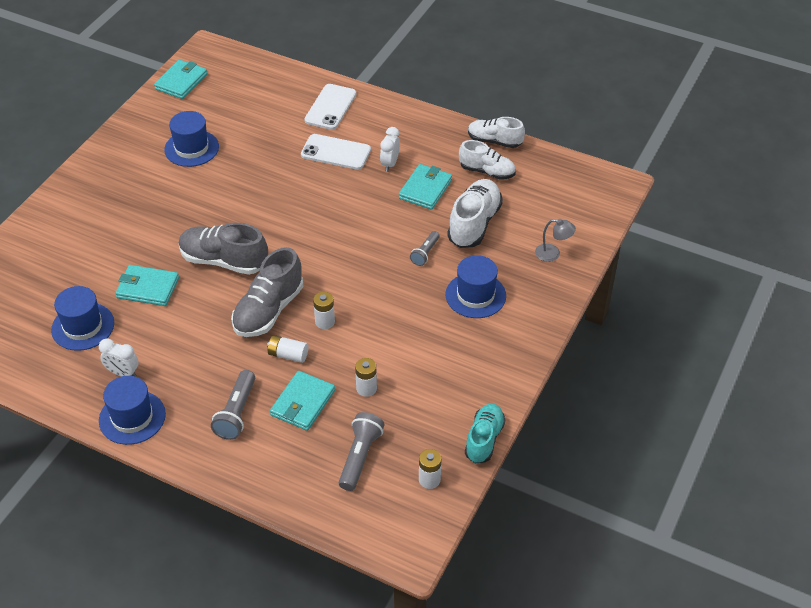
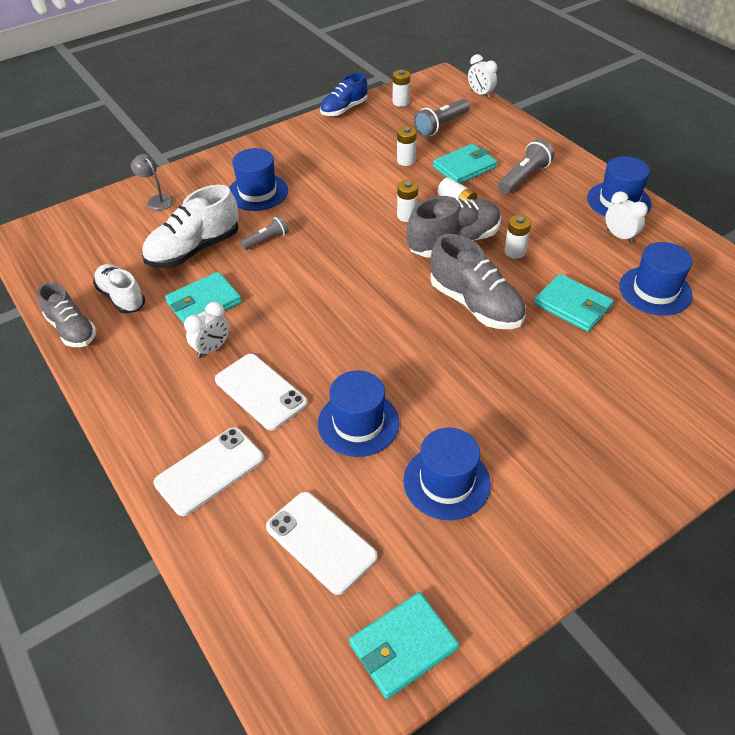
camera: 150 degrees left, 0 degrees up
(212, 320) = (515, 251): none -> white battery
(246, 101) = (321, 542): none -> white phone
(262, 158) = (358, 423): none -> blue hat
(344, 537) = (480, 94): none -> white clock
(484, 439) = (344, 109): turquoise shoe -> blue shoe
(494, 141) = (72, 330): white shoe -> grey shoe

